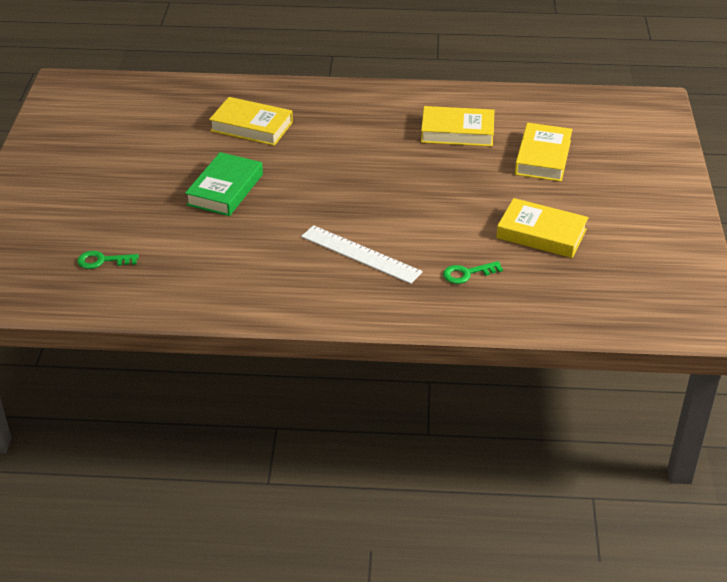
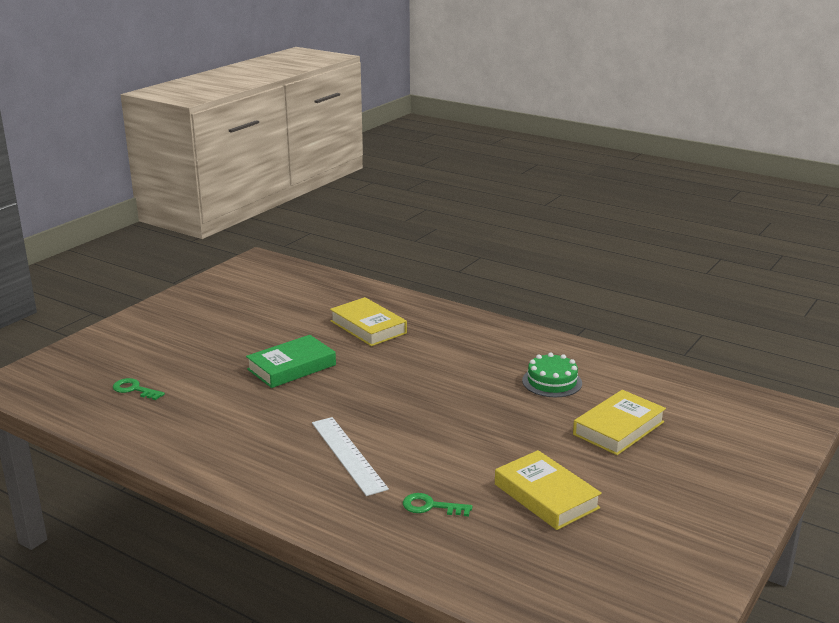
camera: 30 degrees right, 15 degrees down
(457, 132) = (552, 382): yellow book -> green cake

